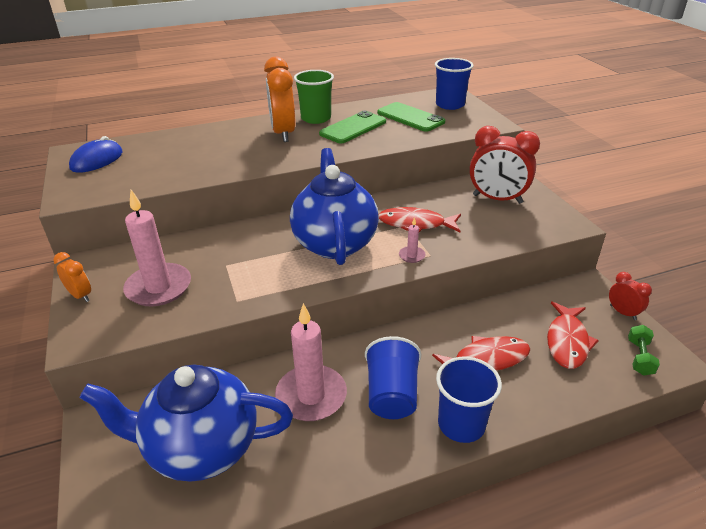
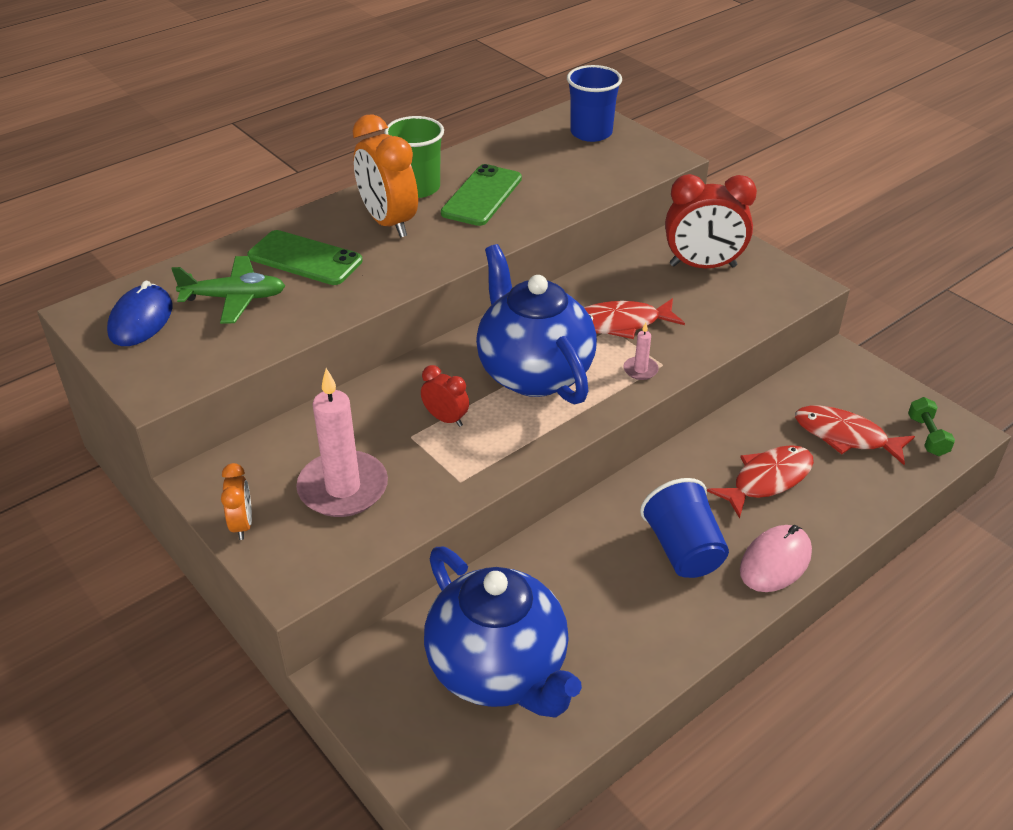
camera: 20 degrees left, 5 degrees up
(80, 295) = (242, 524): orange clock -> orange clock turned 60 degrees clockwise
(158, 158) = (234, 298): none -> green plane
(201, 448) = (499, 670): blue teapot -> blue teapot turned 105 degrees counterclockwise
(311, 396) = (591, 576): pink candle -> none
(410, 117) = (550, 164): green phone -> green phone (305, 258)
(461, 424) = (775, 561): blue cup -> pink mouse
(567, 341) = (845, 436): red fish -> red fish turned 120 degrees clockwise
(622, 312) = (890, 385): red clock -> red clock (446, 419)

